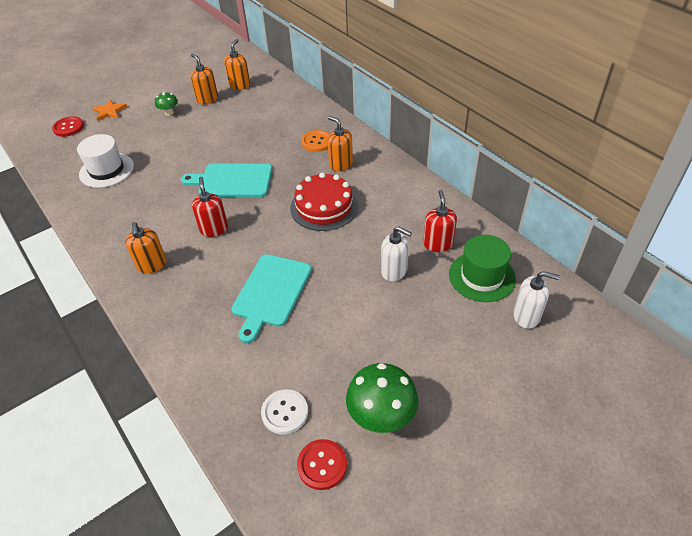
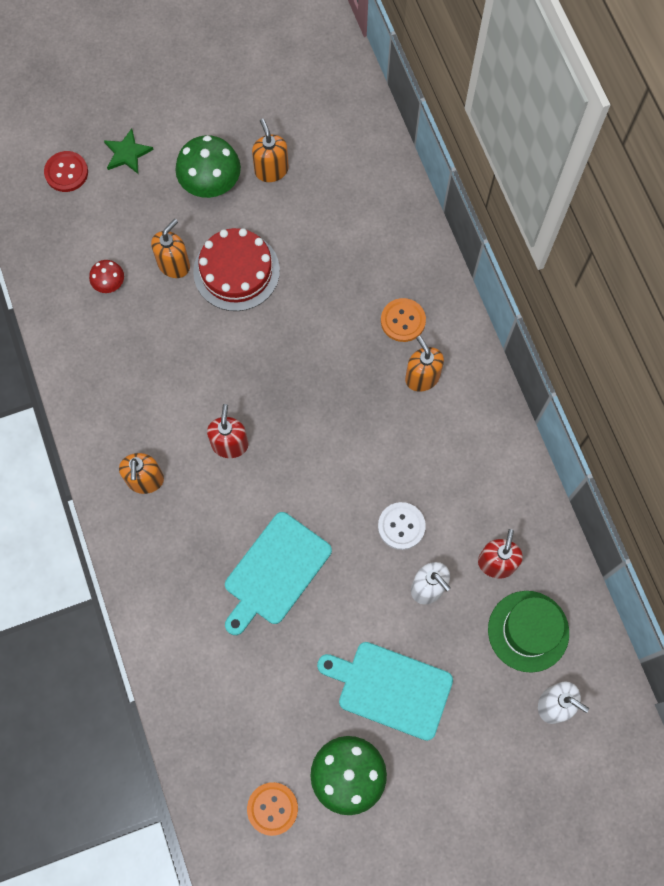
camera: 15 degrees right, 25 degrees up
(106, 170) = (110, 284): white hat -> red mushroom
(109, 111) = (127, 153): orange star -> green star
(169, 113) = (211, 185): green mushroom -> green mushroom, size x1.90
(232, 181) = (271, 361): turquoise cutting board -> turquoise cutting board (390, 688)
(240, 85) = (325, 151): orange soap dispenser -> orange soap dispenser (174, 264)
(285, 412) = (251, 737): white button -> white button (401, 526)
(322, 465) = (272, 808): red button -> orange button
(324, 207) = (376, 451): red cake -> red cake (236, 271)

